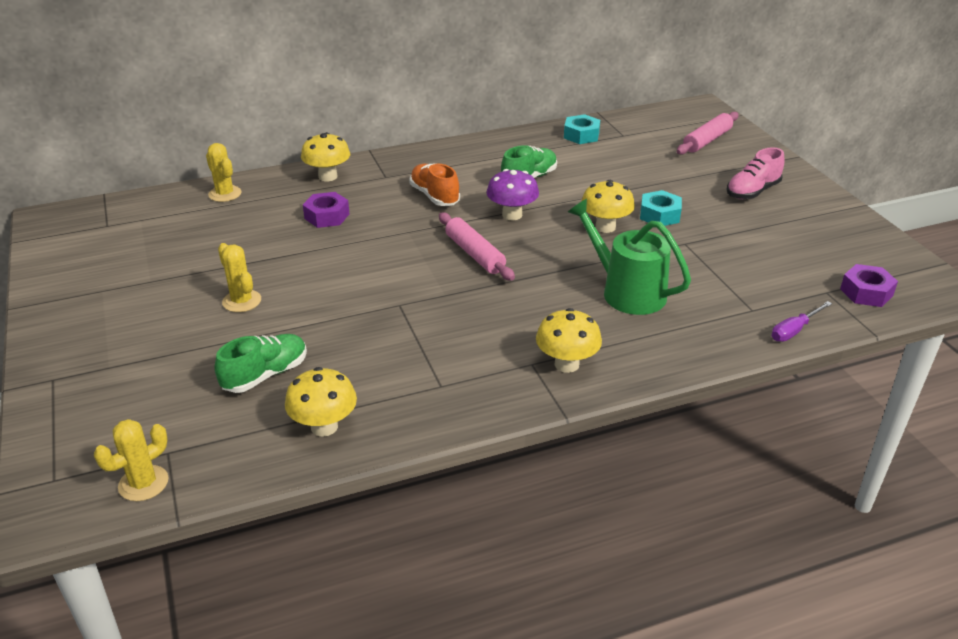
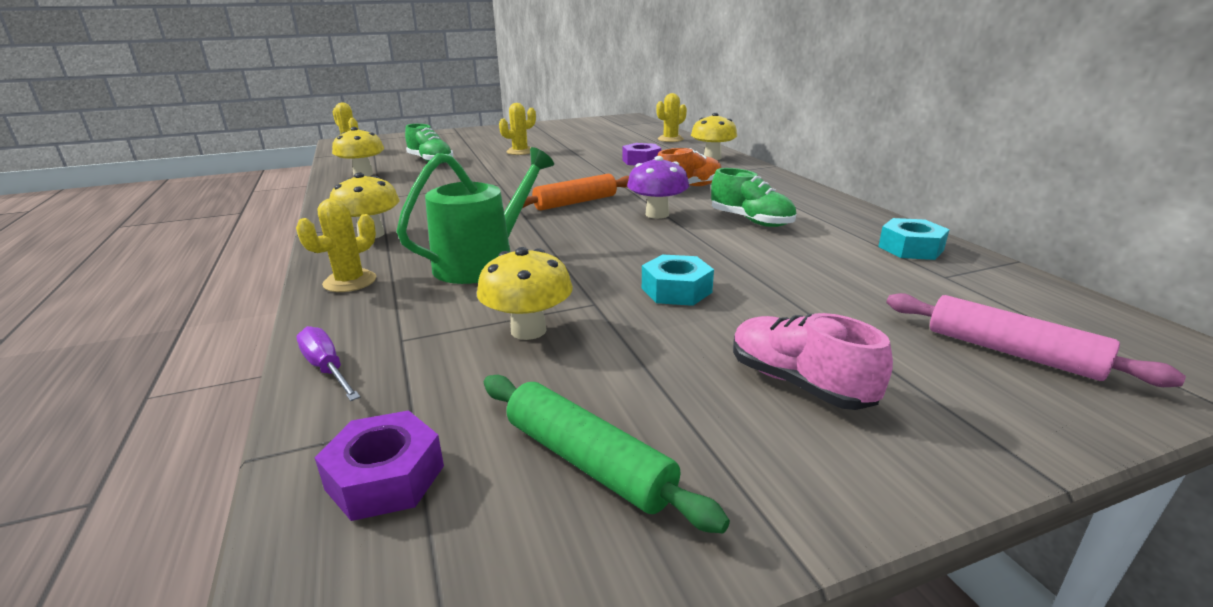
camera: 90 degrees right, 10 degrees down
(474, 254) = (575, 202): pink rolling pin -> orange rolling pin
(605, 227) = (635, 256): yellow mushroom -> yellow mushroom (528, 330)
(674, 351) = (350, 281): none -> yellow cactus
(831, 244) = (588, 461): none -> green rolling pin

